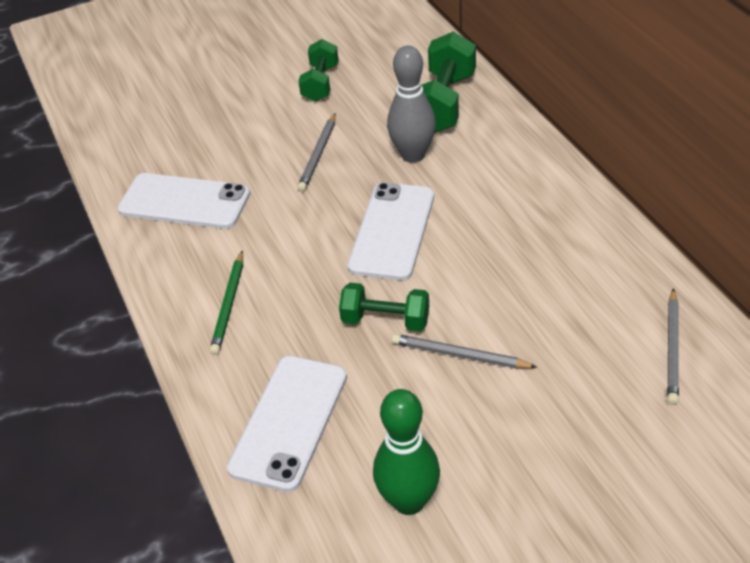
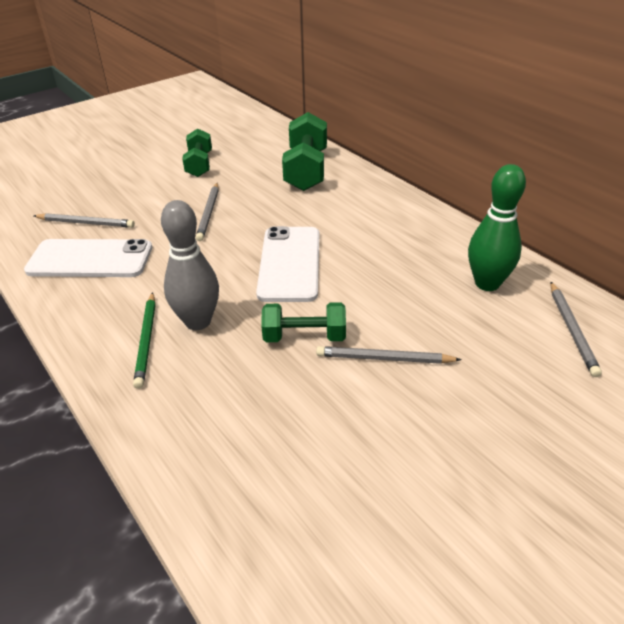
camera: 15 degrees left, 5 degrees down
(185, 154) = (86, 223): none -> grey pencil
(289, 422) = (230, 445): white phone -> none
(408, 501) = (379, 510): green bowling pin -> green bowling pin (487, 283)
(413, 155) = (291, 207): grey bowling pin -> grey bowling pin (198, 321)

